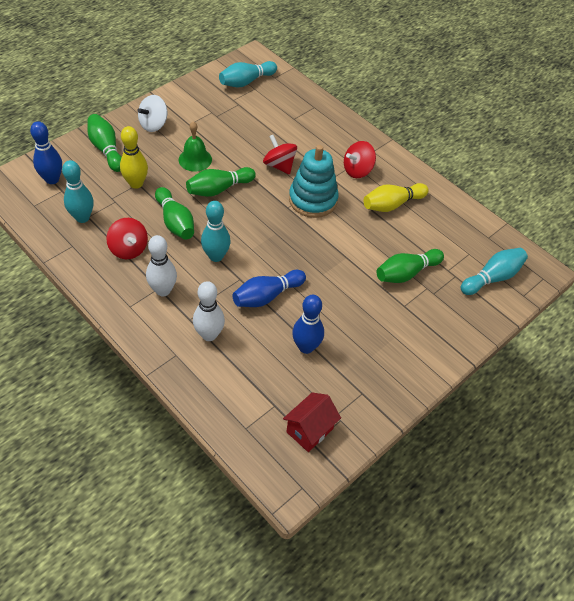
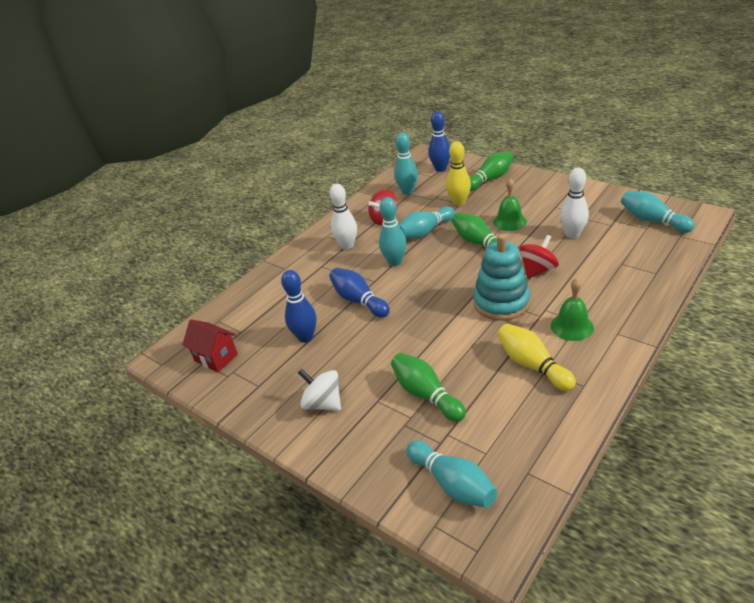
camera: 90 degrees right, 15 degrees down
(154, 124) = (539, 190): white spinning top -> white spinning top (323, 403)
(175, 222) = (425, 232): green bowling pin -> turquoise bowling pin
(209, 335) = (307, 279): white bowling pin -> white bowling pin (572, 234)
(357, 170) = (572, 326): red spinning top -> green bell

